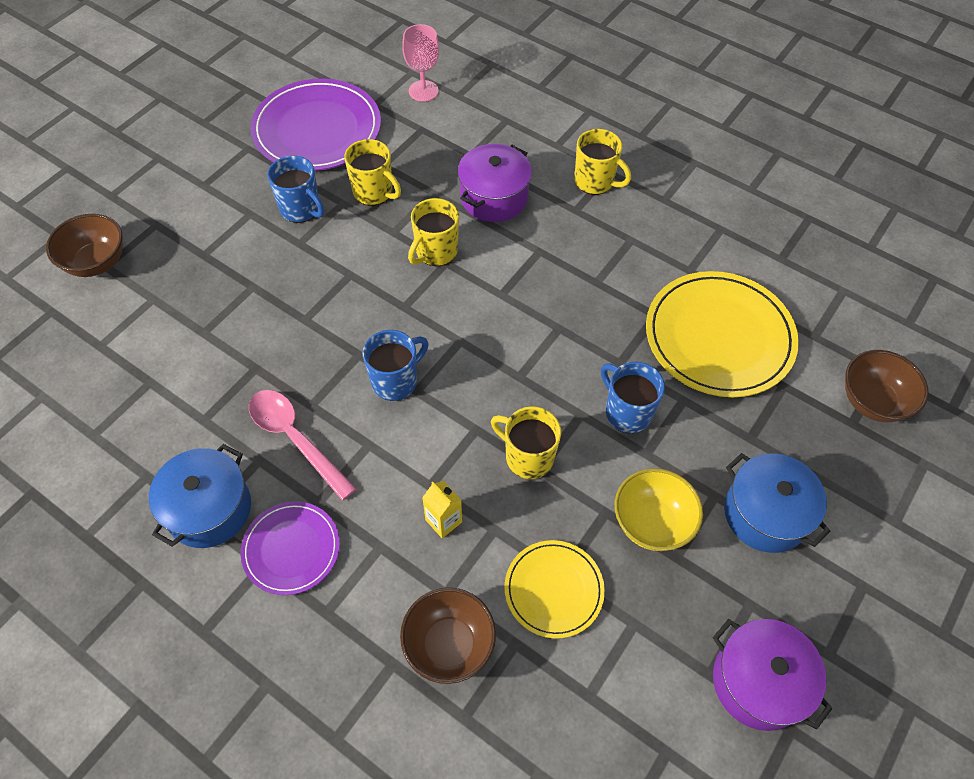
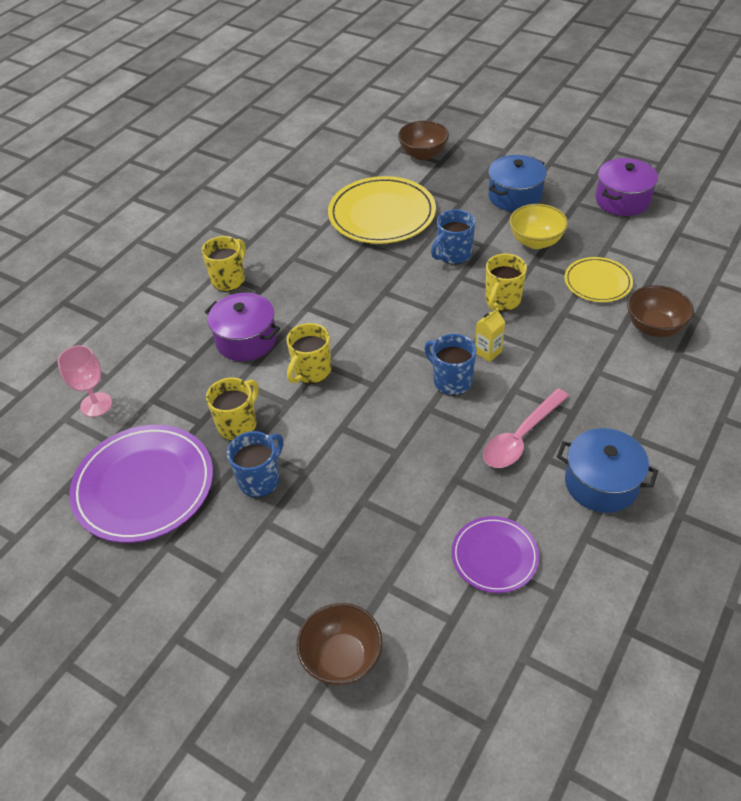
camera: 90 degrees left, 10 degrees down
(291, 549) = (617, 422): purple plate -> purple plate (494, 556)
(435, 252) = (311, 371): yellow mug -> yellow mug turned 90 degrees clockwise
(443, 521) = (566, 339): yellow carton -> yellow carton (488, 352)

